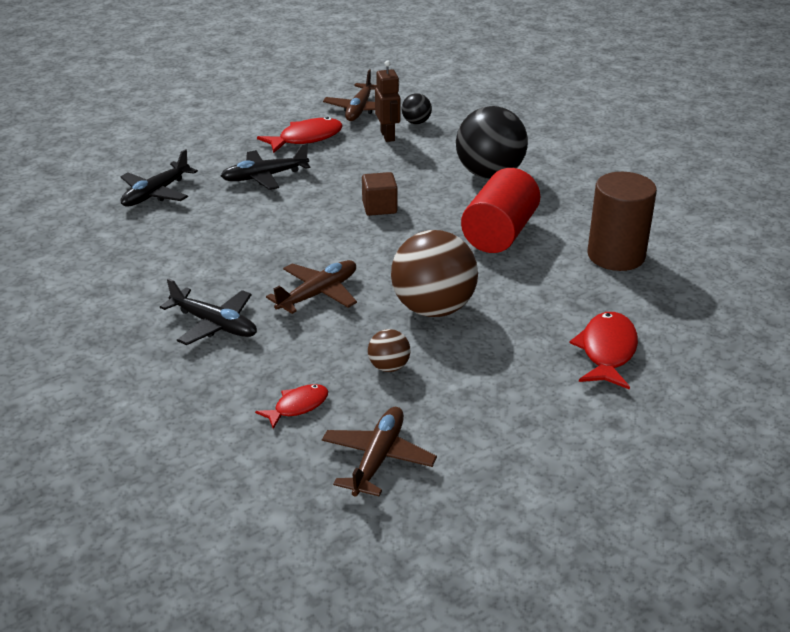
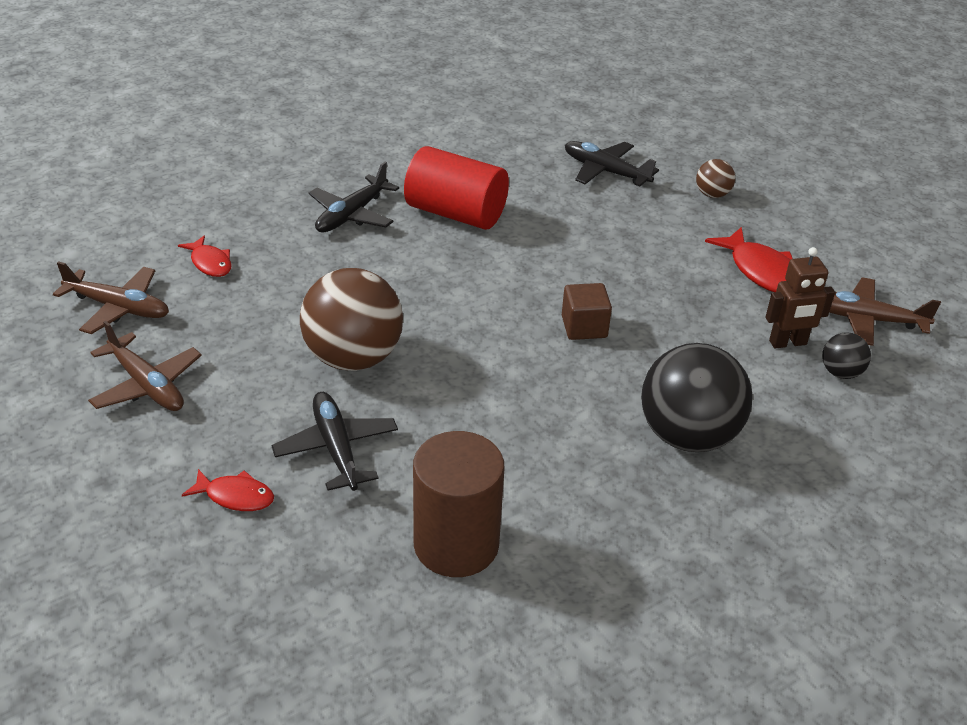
camera: 90 degrees right, 5 degrees up
(265, 177) = (653, 241): black plane -> black plane (336, 449)
(317, 294) = (395, 277): brown plane -> brown plane (146, 385)
(389, 367) = (254, 320): brown ball -> brown ball (712, 194)
(499, 233) = (519, 429): red cylinder -> red cylinder (456, 213)
(607, 351) = (235, 496): red fish -> red fish, size x0.61

